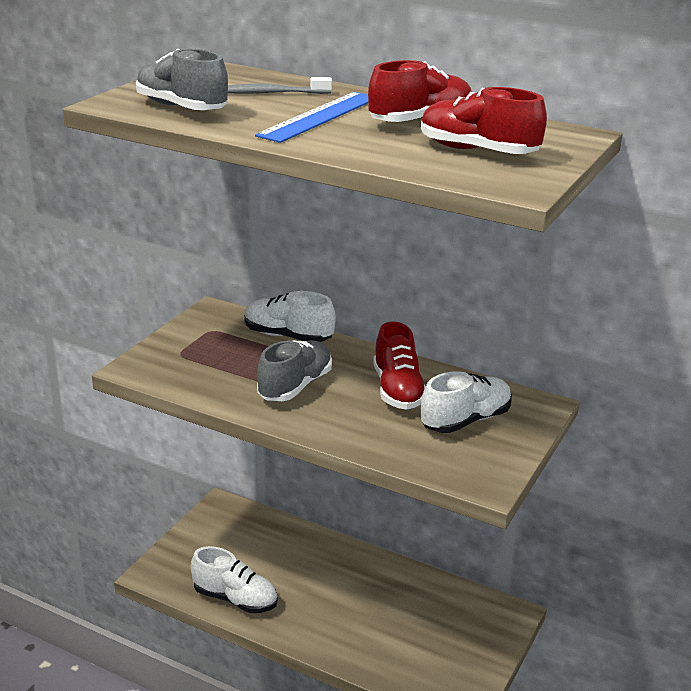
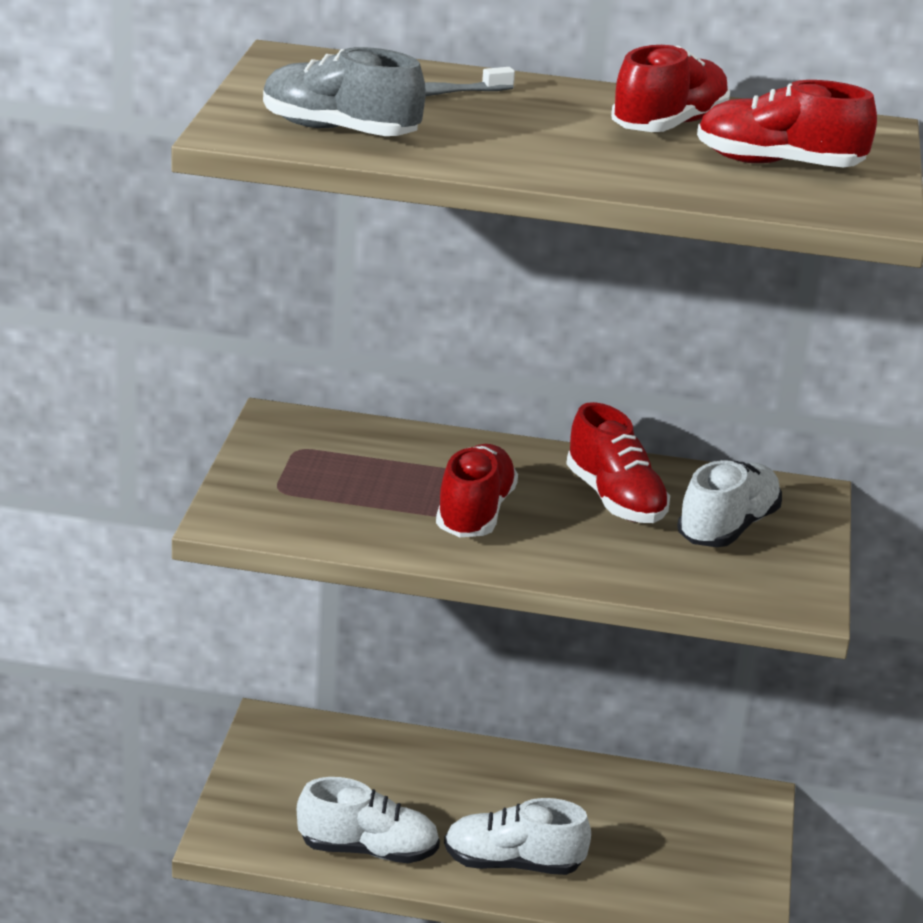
camera: 20 degrees left, 0 degrees up
(288, 336) = (413, 443): white shoe -> white shoe (513, 863)
(295, 386) = (474, 513): grey shoe -> red shoe
(319, 116) = (534, 128): blue ruler -> none

